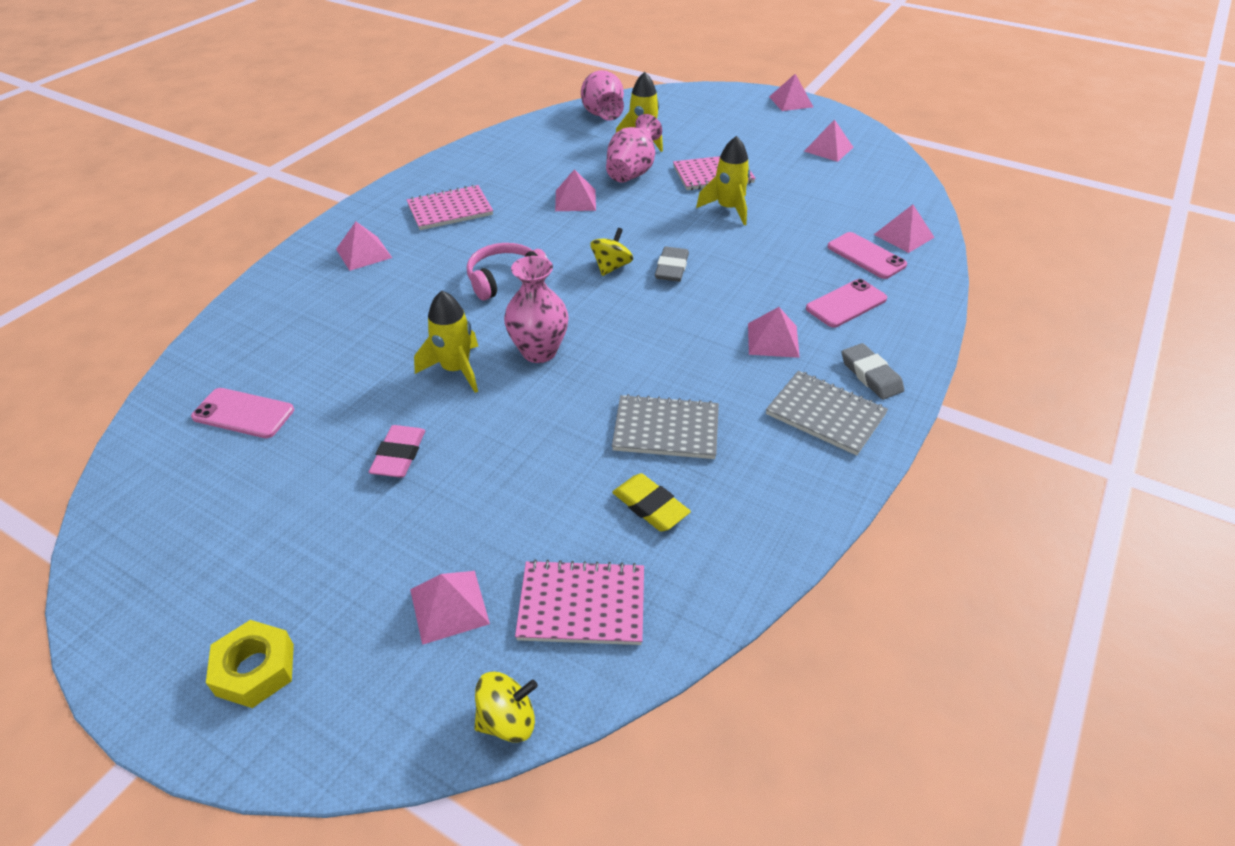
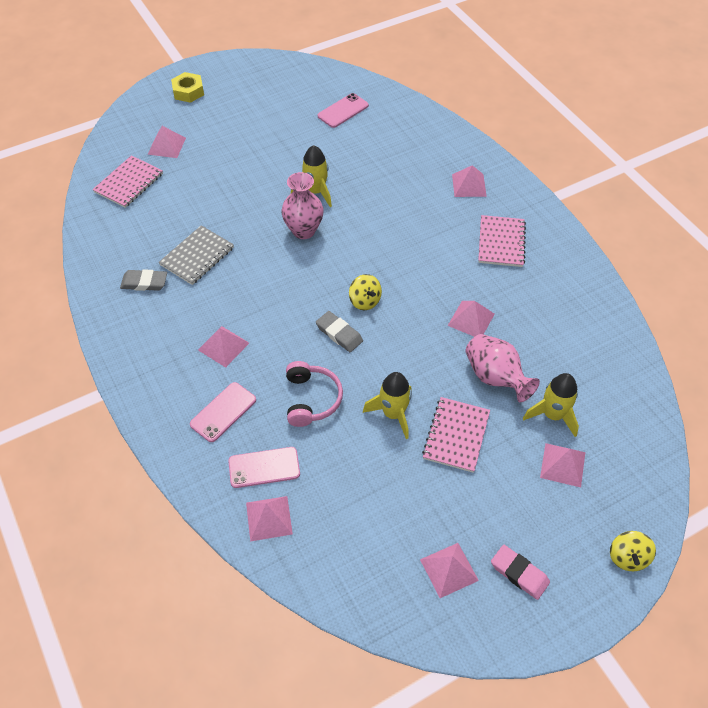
camera: 120 degrees right, 10 degrees up
(399, 455) = (267, 154): pink eraser -> pink eraser (519, 573)
(505, 279) = (389, 241): pink headphones -> pink headphones (311, 399)
(507, 720) = (103, 146): yellow spinning top -> yellow spinning top (627, 557)
(603, 115) = (625, 408): pink vase -> none
(650, 506) = (156, 227): yellow eraser -> none
(791, 102) = (579, 611): pink pyramid -> pink pyramid (562, 464)
(825, 414) = (145, 332): grey notebook -> none
(846, 304) = (223, 412): pink phone -> pink phone turned 45 degrees clockwise
(871, 375) = (152, 376): grey eraser -> grey eraser (144, 282)

